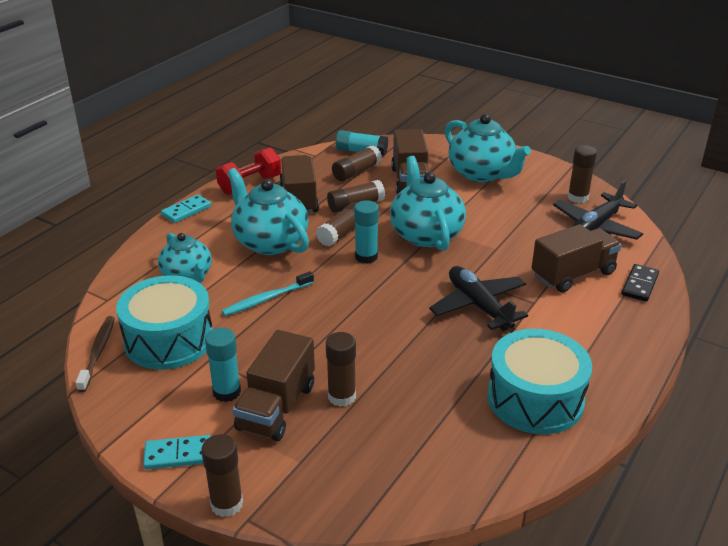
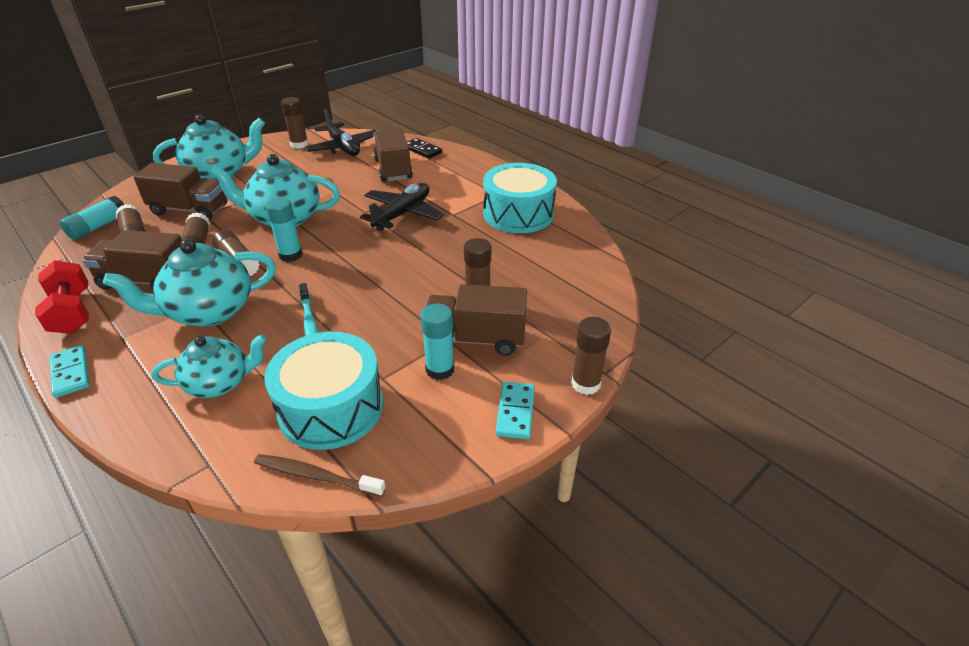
camera: 75 degrees left, 5 degrees up
(276, 407) = (475, 339): brown truck -> brown truck turned 150 degrees clockwise
(478, 306) = (403, 214): black plane -> black plane turned 135 degrees clockwise

